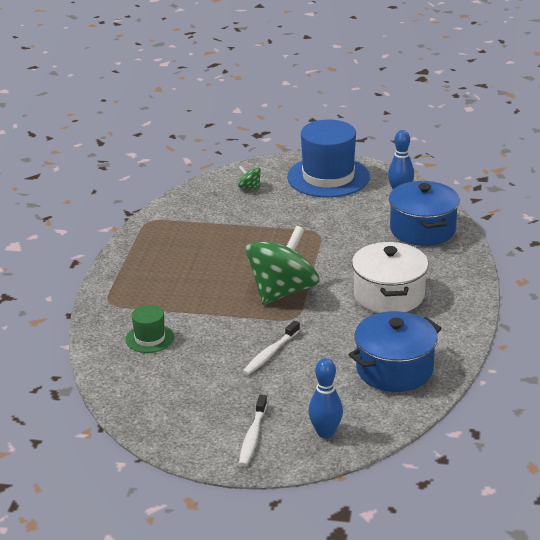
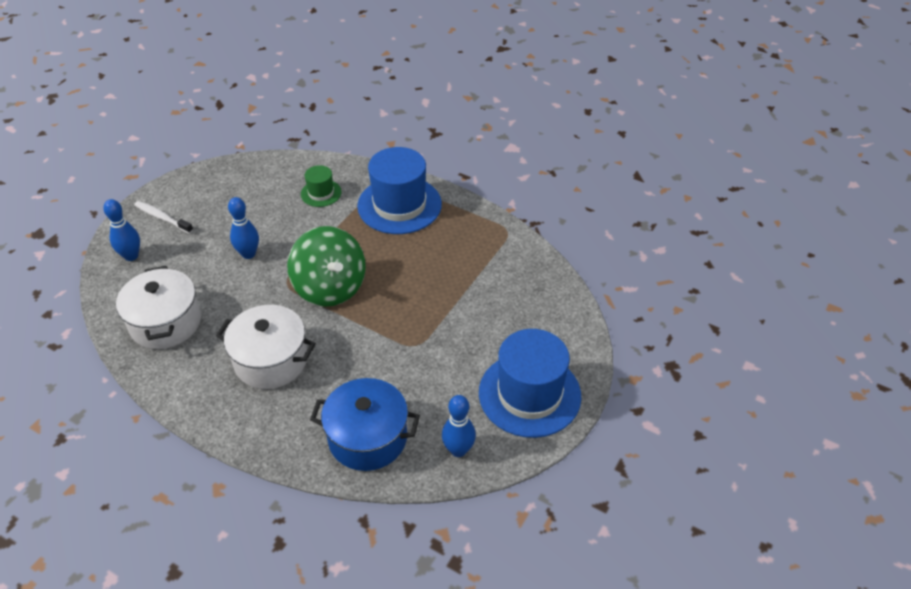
camera: 110 degrees right, 15 degrees up
(143, 285) = (399, 205): none -> blue hat
(249, 187) = (538, 319): green spinning top -> none
(270, 353) = (248, 254): white toothbrush -> blue bowling pin
(394, 369) = (165, 323): blue pot -> white pot

